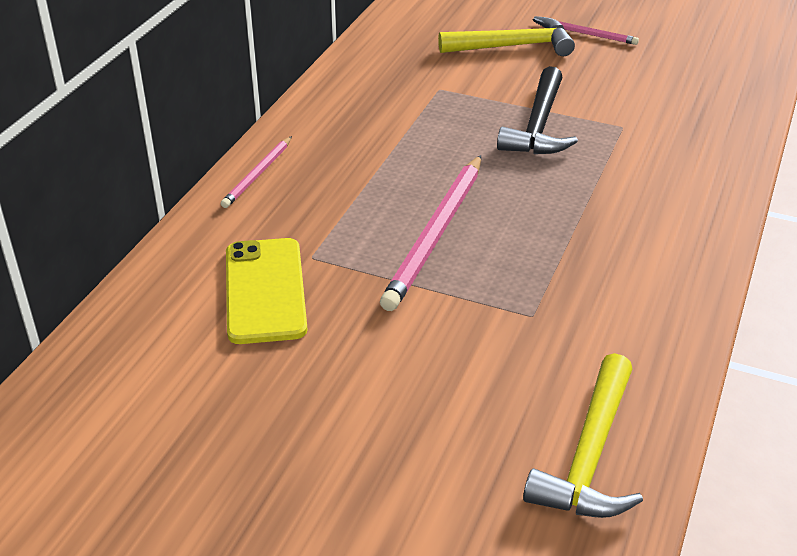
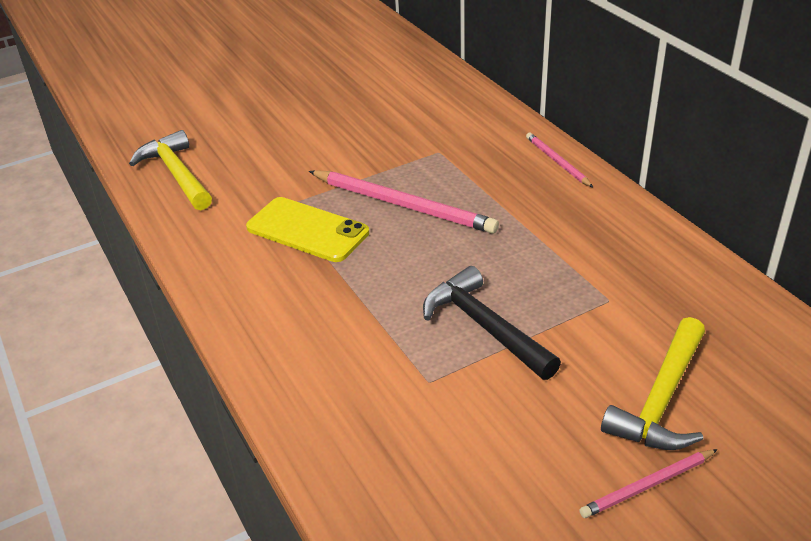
camera: 130 degrees right, 0 degrees up
(265, 291) = (426, 127): yellow phone -> yellow phone (307, 230)
(436, 234) = (403, 205): pink pencil -> pink pencil turned 150 degrees clockwise

